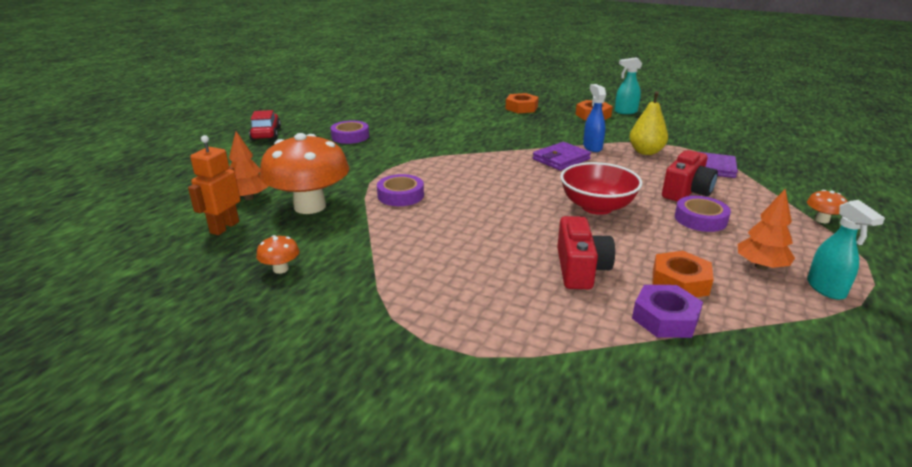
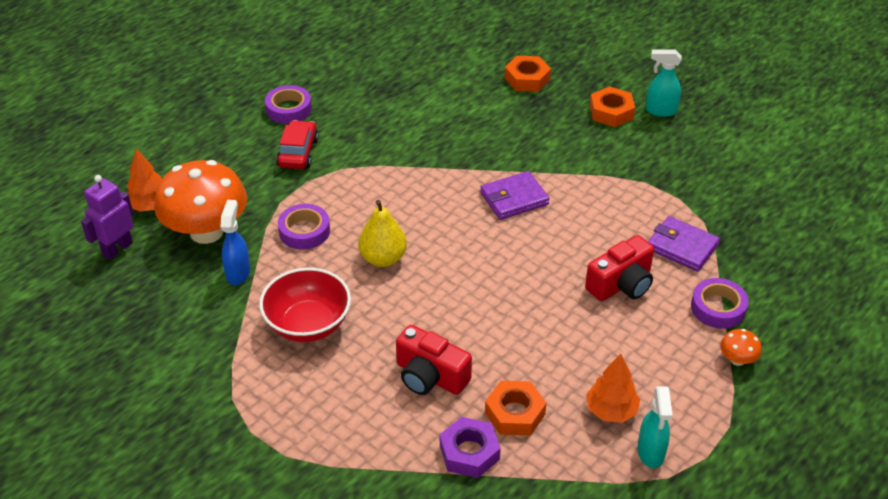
camera: 15 degrees right, 15 degrees up
(224, 227) = (117, 249): orange robot -> purple robot
(266, 134) = (195, 87): red car -> red car (298, 153)
(280, 269) = (155, 319): orange mushroom -> none
(580, 269) = (430, 376): red camera -> red camera turned 105 degrees clockwise
(592, 147) = (566, 181): blue spray bottle -> blue spray bottle (238, 273)
(597, 207) = (503, 290): red bowl -> red bowl (308, 324)
(645, 152) = (626, 202): yellow pear -> yellow pear (383, 258)
(700, 219) = (602, 331): purple tape -> purple tape (718, 308)

